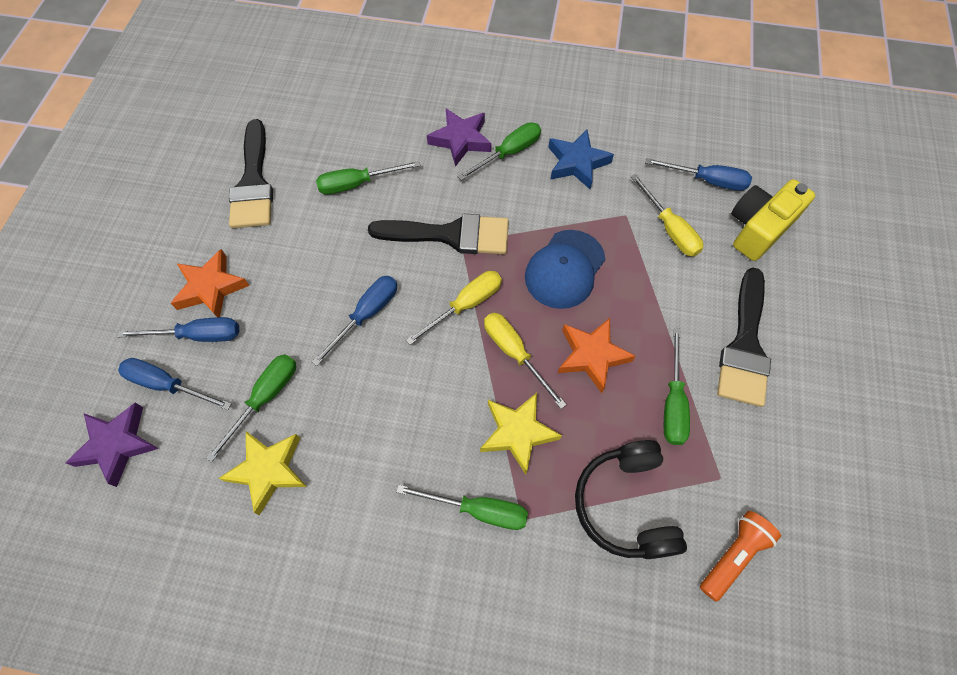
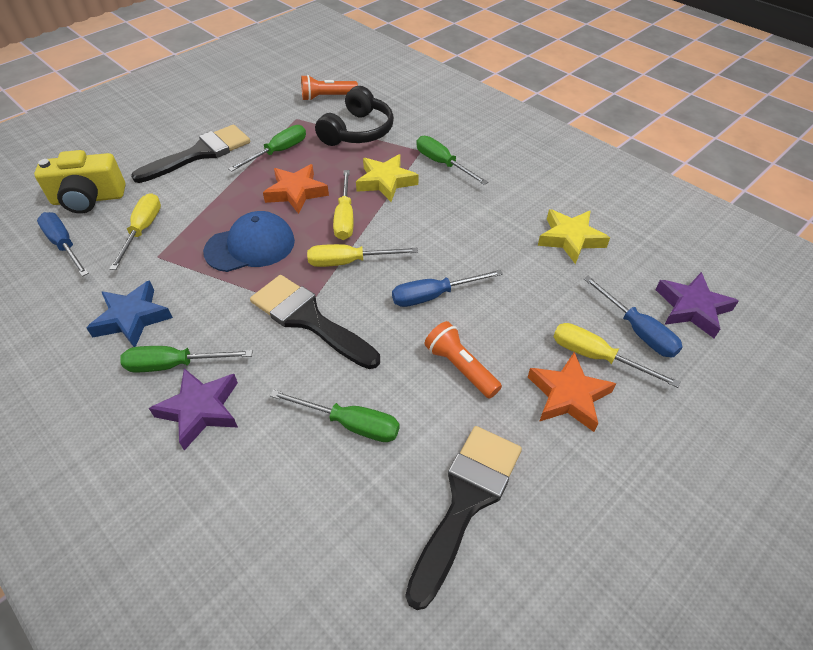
camera: 145 degrees left, 15 degrees down
(198, 335) = (596, 357): blue screwdriver -> yellow screwdriver
(265, 398) = (553, 281): green screwdriver -> none
(305, 264) = (460, 367): none -> orange flashlight

